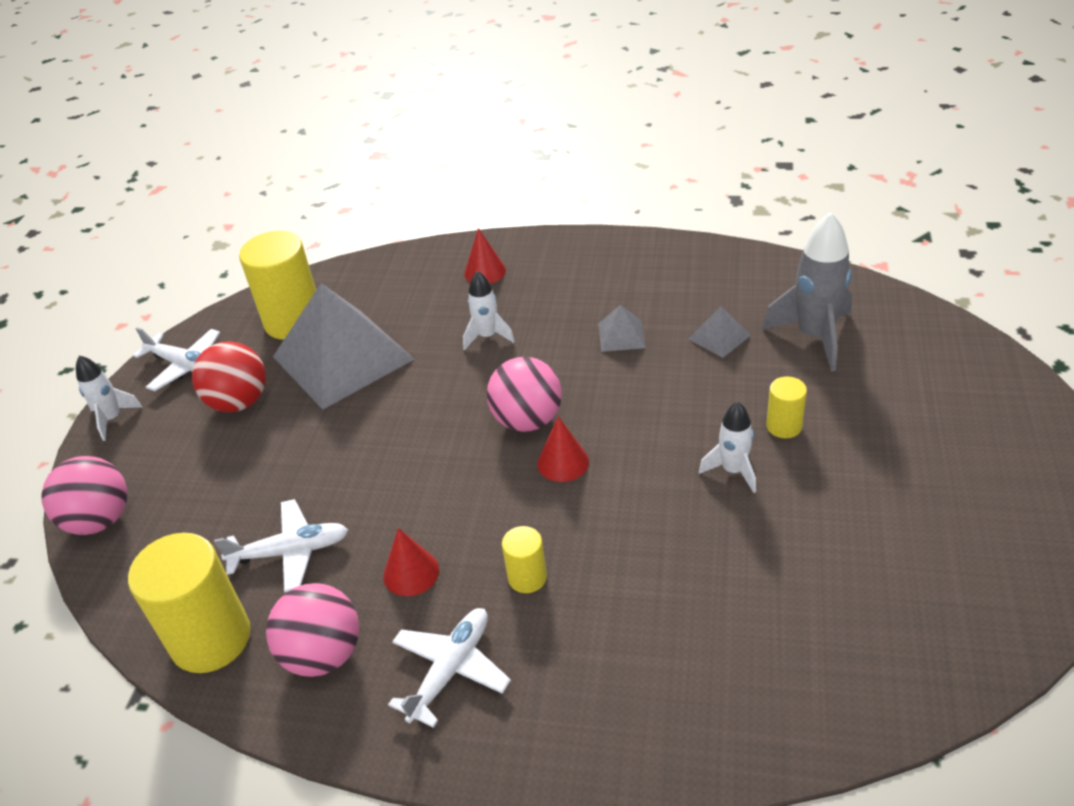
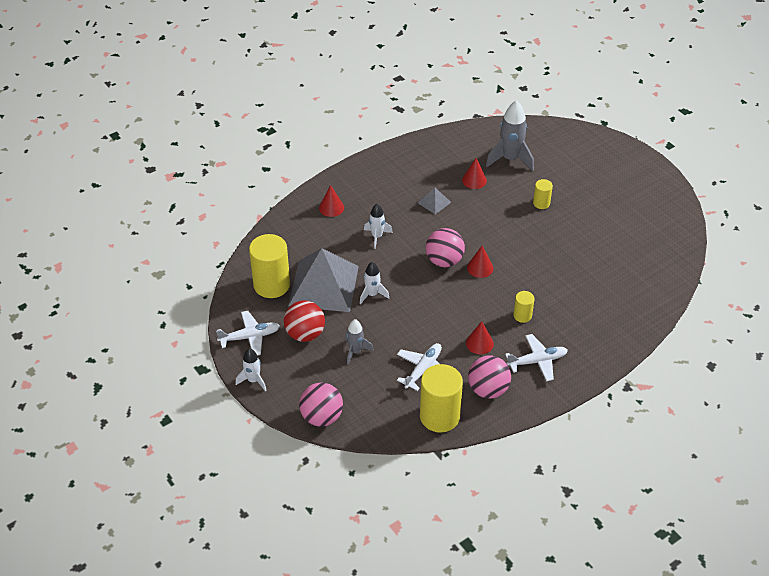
camera: 50 degrees left, 5 degrees up
(255, 464) = (355, 351): none -> grey rocket
(451, 670) = (537, 361): white plane -> white plane turned 90 degrees clockwise
(719, 337) = (474, 180): grey pyramid -> red cone
(733, 471) = (544, 231): white rocket -> white rocket (372, 294)

